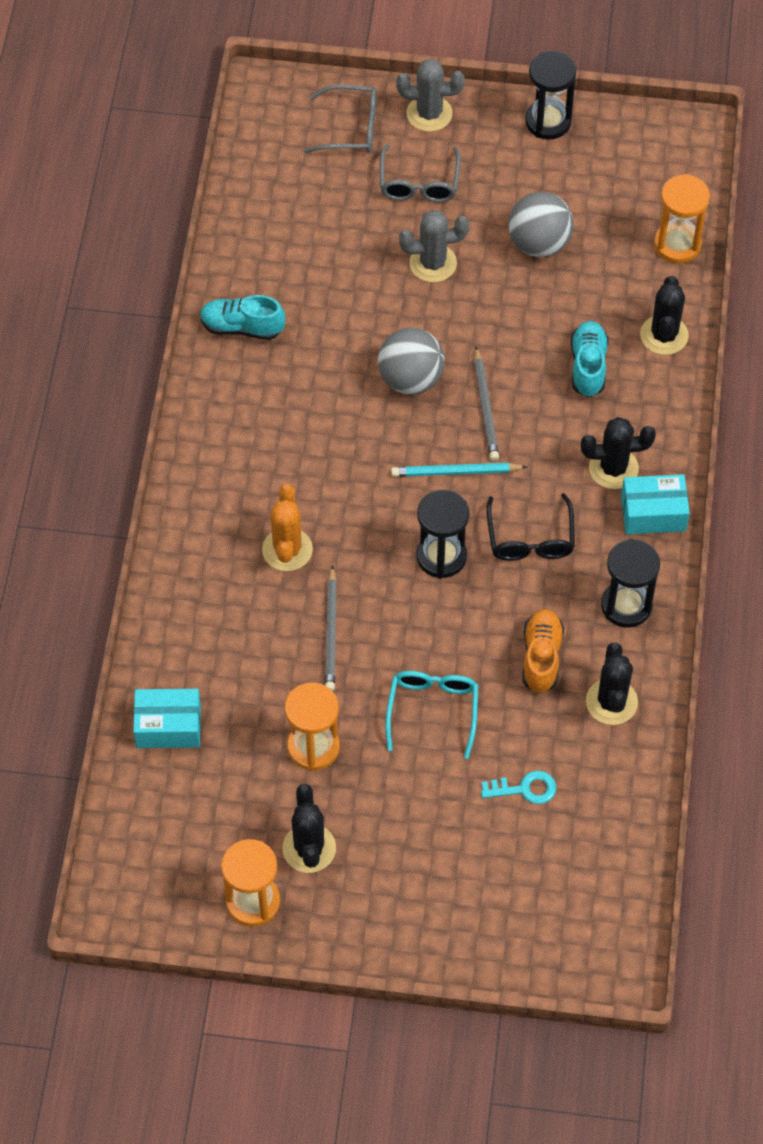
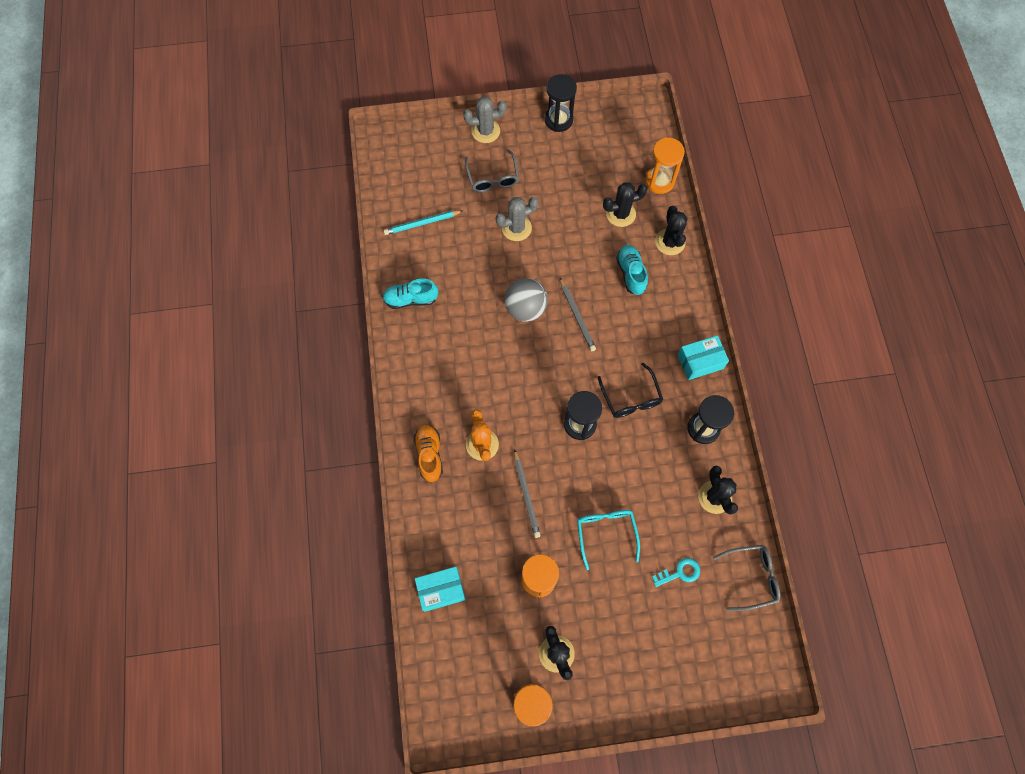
camera: 15 degrees left, 10 degrees up
(351, 128) = (441, 151): grey glasses -> grey glasses (752, 577)
(456, 472) = (572, 364): turquoise pencil -> turquoise pencil (422, 223)
(539, 243) = (577, 200): grey ball -> none
(541, 657) = (662, 477): orange shoe -> orange shoe (429, 454)
(613, 468) = (667, 337): black cactus -> black cactus (620, 214)

